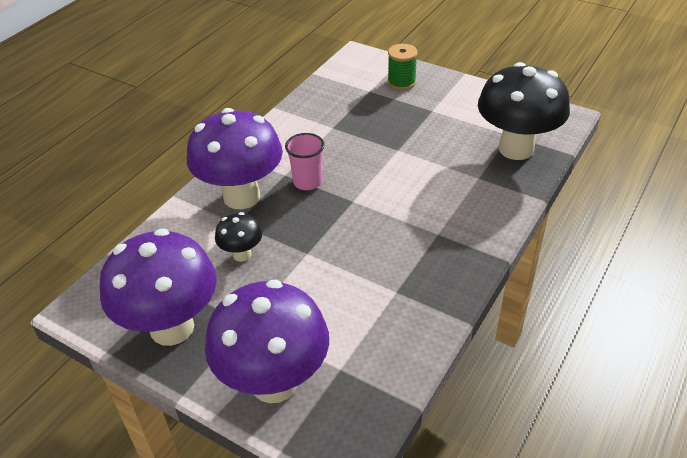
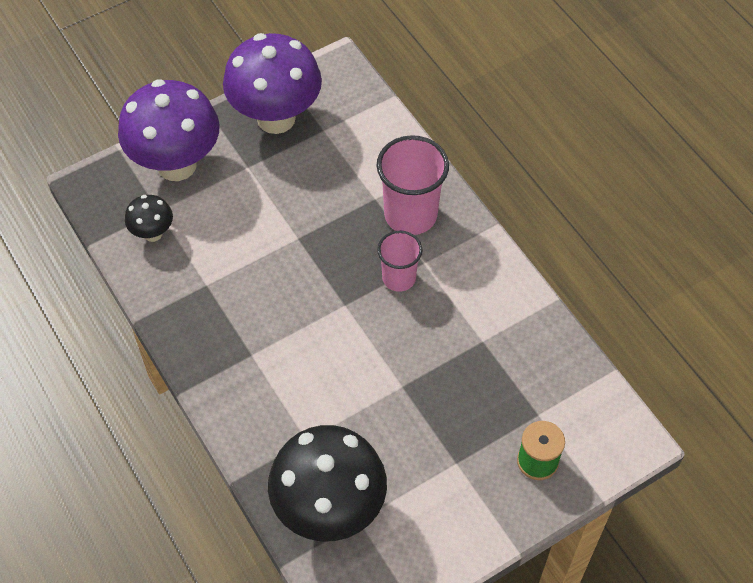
camera: 115 degrees right, 15 degrees up
(241, 196) = (410, 215): purple mushroom -> pink cup
(242, 254) = (328, 189): black mushroom -> black mushroom (153, 233)

